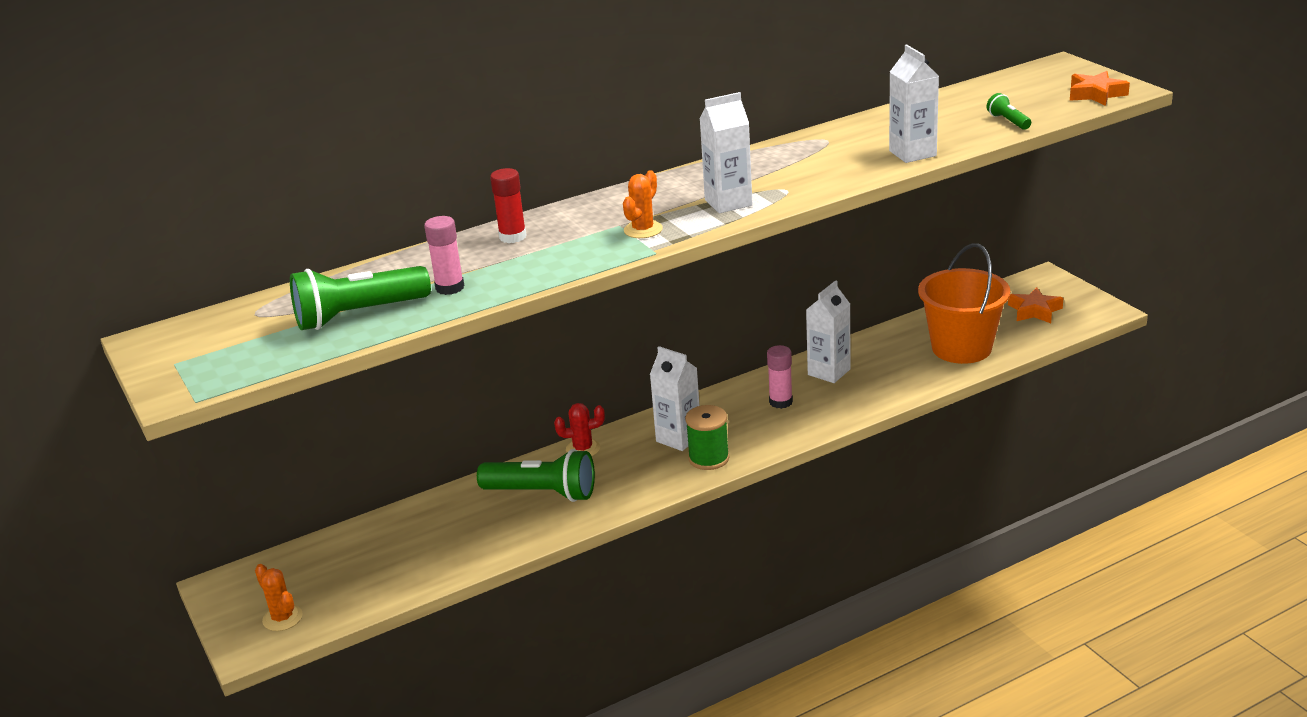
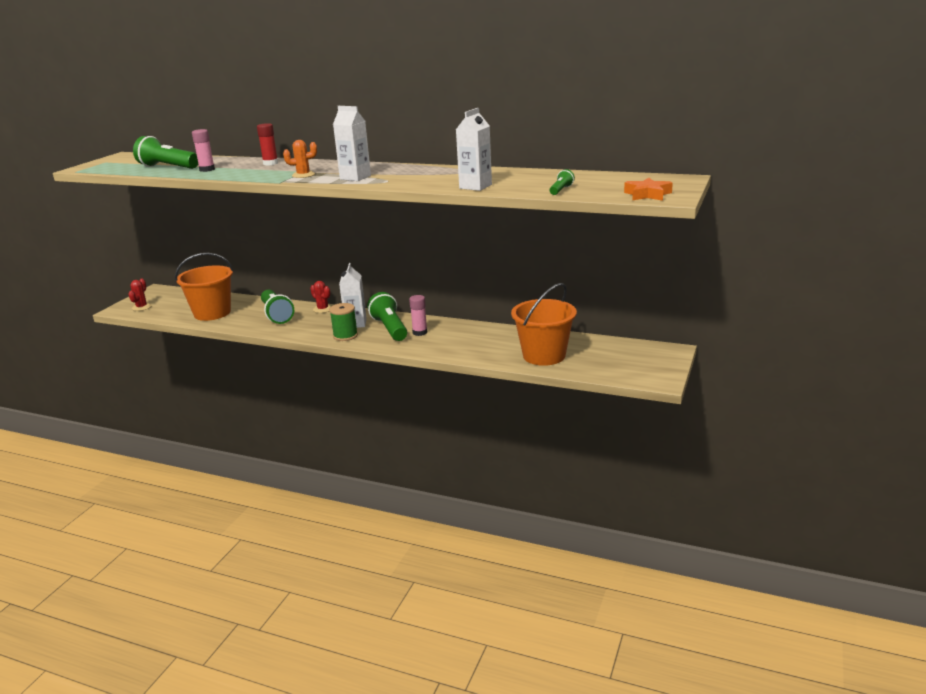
camera: 50 degrees right, 5 degrees down
(282, 618) = (141, 307): orange cactus -> red cactus
(435, 550) = (212, 313): none -> orange bucket
(735, 418) = (389, 328): none -> green flashlight
(829, 372) = (466, 333): white carton -> none
(1034, 311) = (623, 361): orange star -> none

